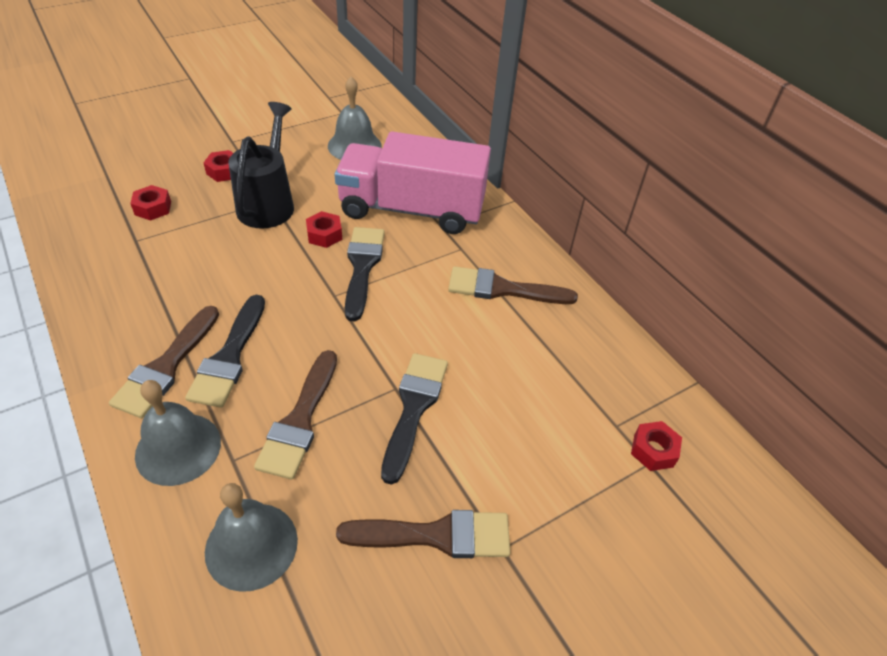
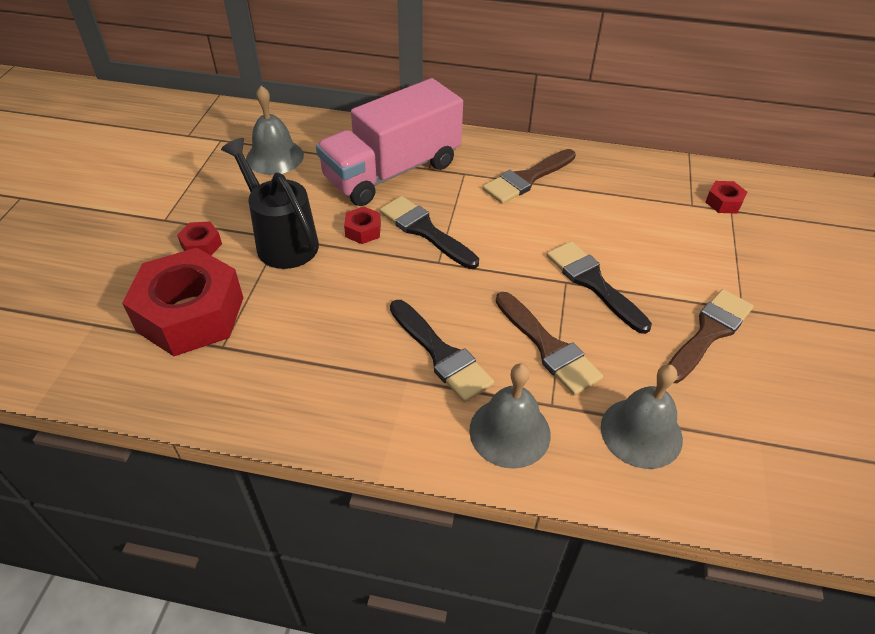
camera: 45 degrees left, 0 degrees up
(153, 208) = (191, 314): red nut -> red nut, size x2.43
(166, 366) = (411, 398): brown brush -> none

